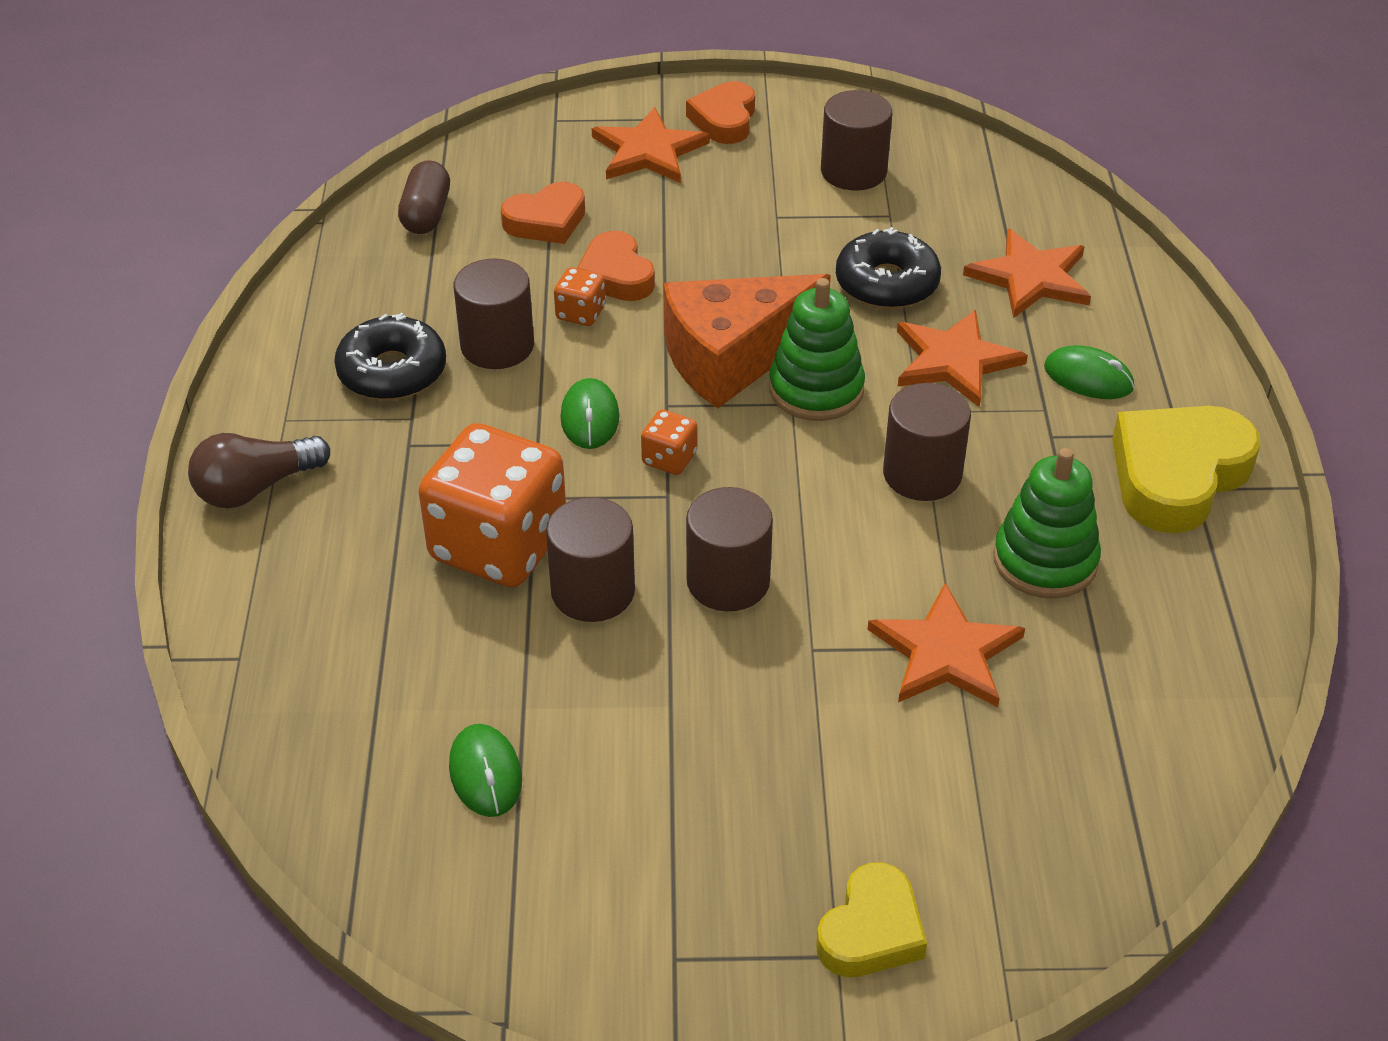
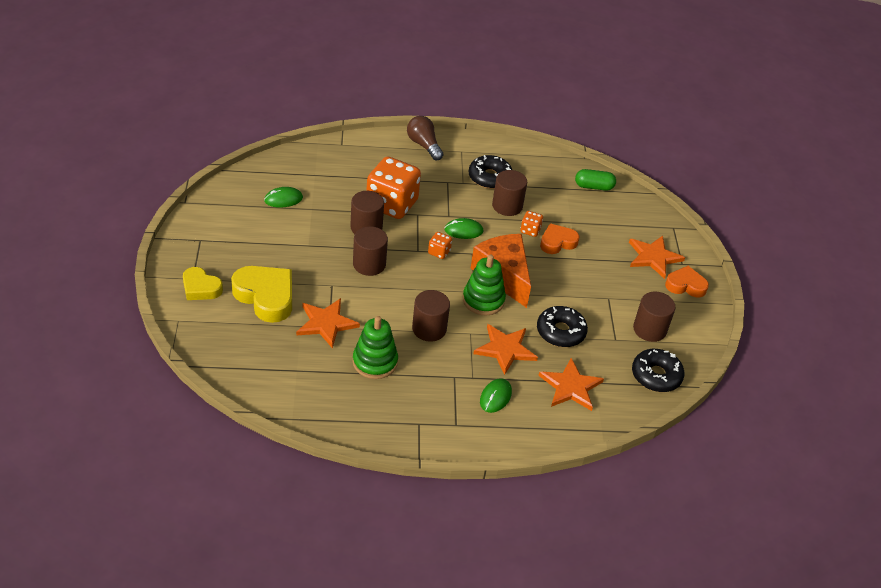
camera: 85 degrees right, 0 degrees up
(426, 214) = (594, 187): brown capsule -> green capsule
(546, 221) = (594, 222): orange heart -> none
(971, 173) = (656, 376): none -> black donut
(1177, 475) = (427, 418): yellow heart -> yellow heart (266, 296)

